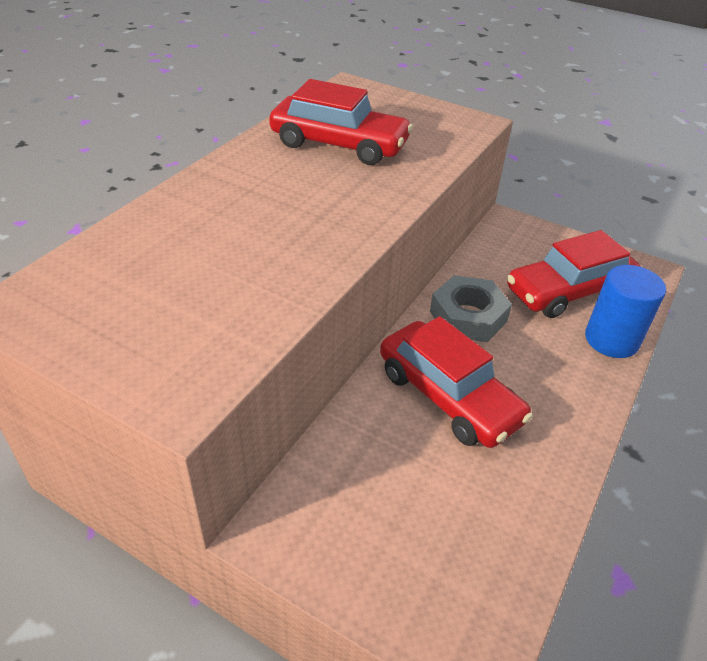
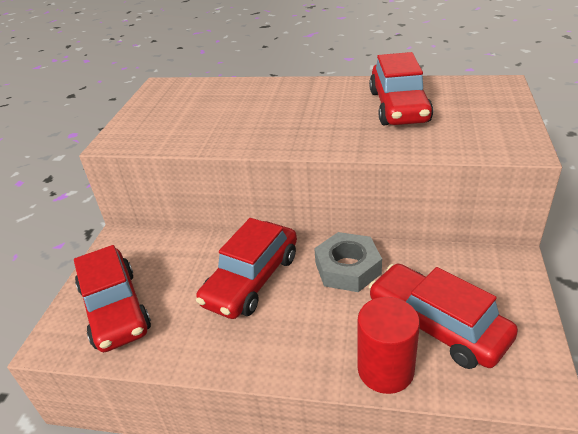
camera: 75 degrees right, 5 degrees down
(438, 557) = (115, 309): none -> red car
(611, 340) = (385, 370): blue cylinder -> red cylinder

